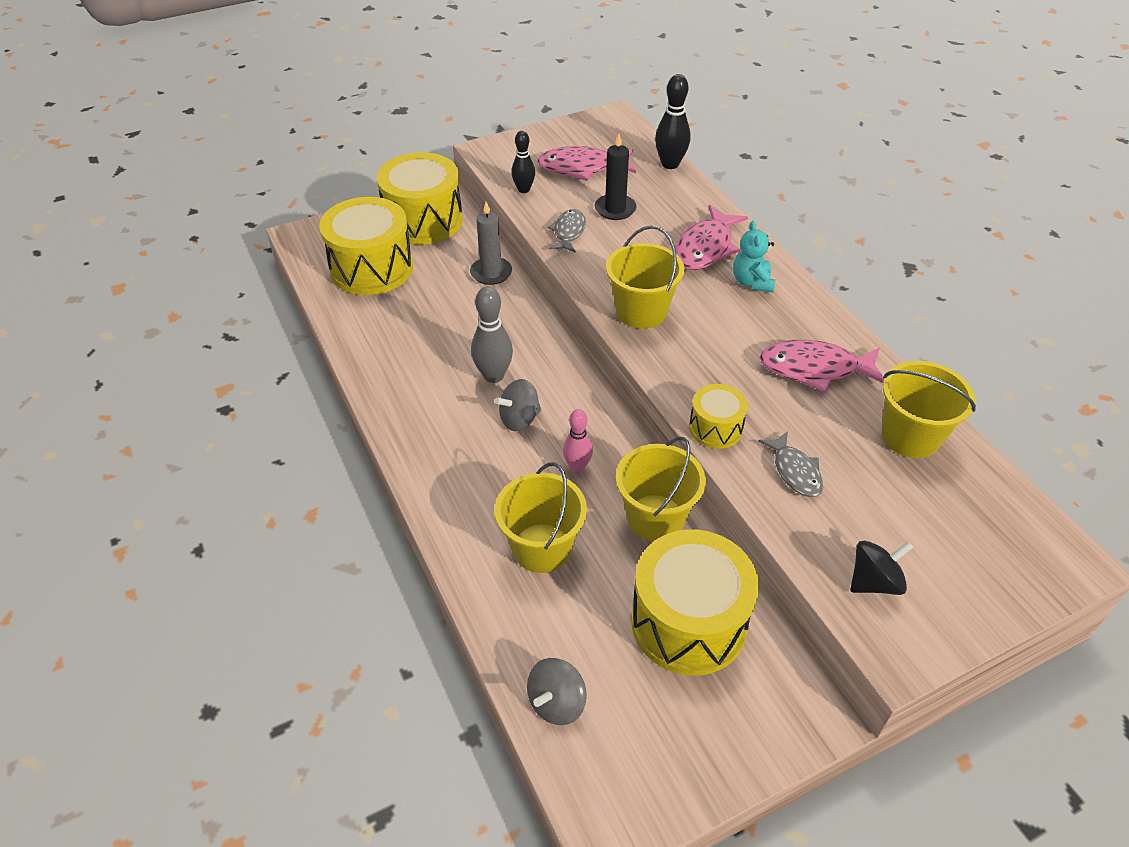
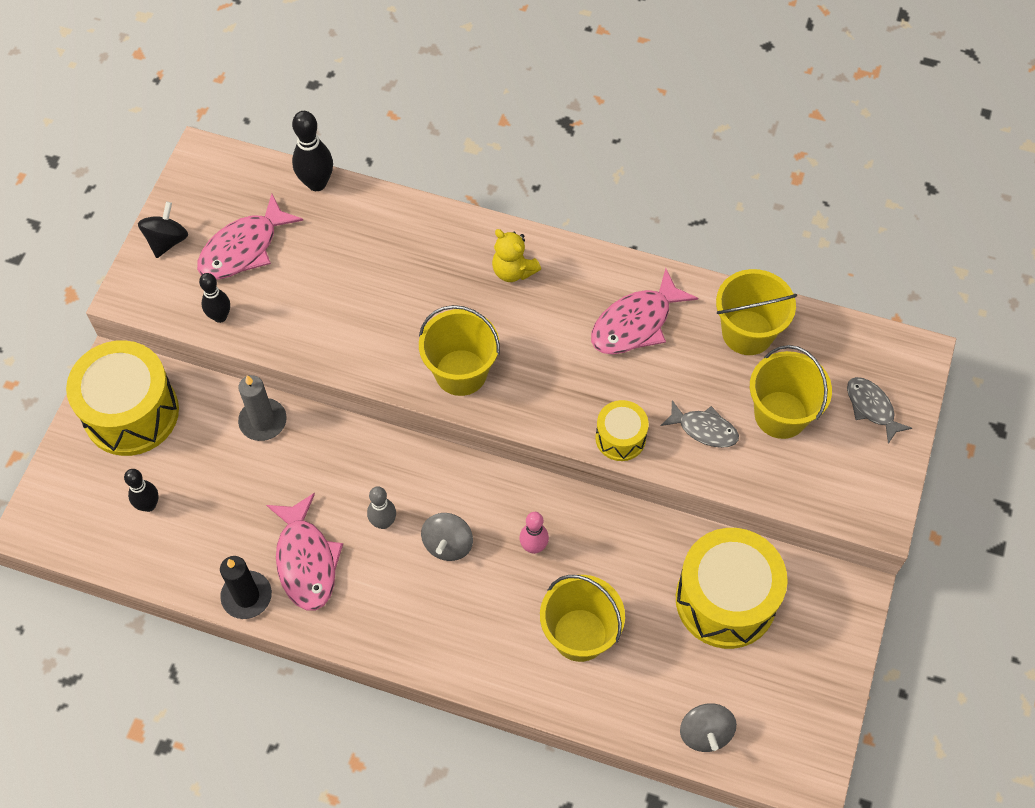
camera: 45 degrees left, 15 degrees up
(371, 268) = (149, 505): yellow drum -> black bowling pin
(493, 375) = (383, 522): grey bowling pin -> grey bowling pin, size x0.66
(568, 232) = (314, 335): grey fish -> grey fish (871, 408)
(615, 209) = (325, 276): black candle -> black candle (246, 596)
(655, 518) = (628, 540): yellow bucket -> yellow bucket (780, 415)
(705, 248) = (443, 261): pink fish -> pink fish (306, 560)
(752, 282) = (513, 271): turquoise teddy bear -> yellow teddy bear
(874, 582) = (824, 475): black spinning top -> black spinning top (167, 241)

